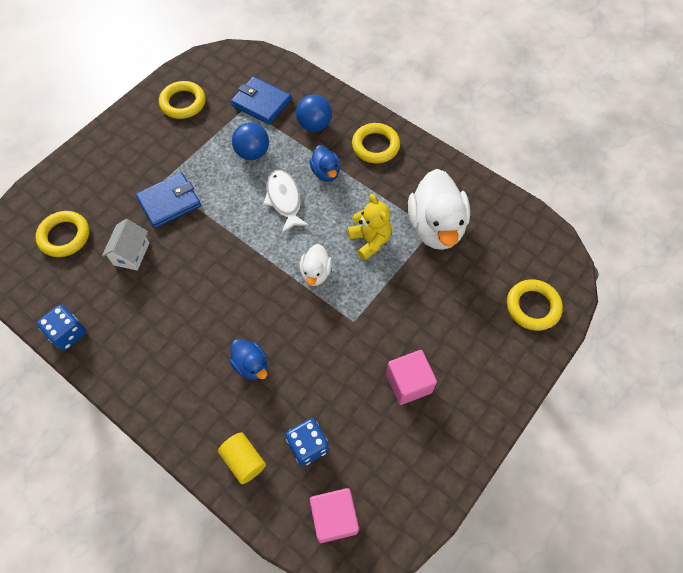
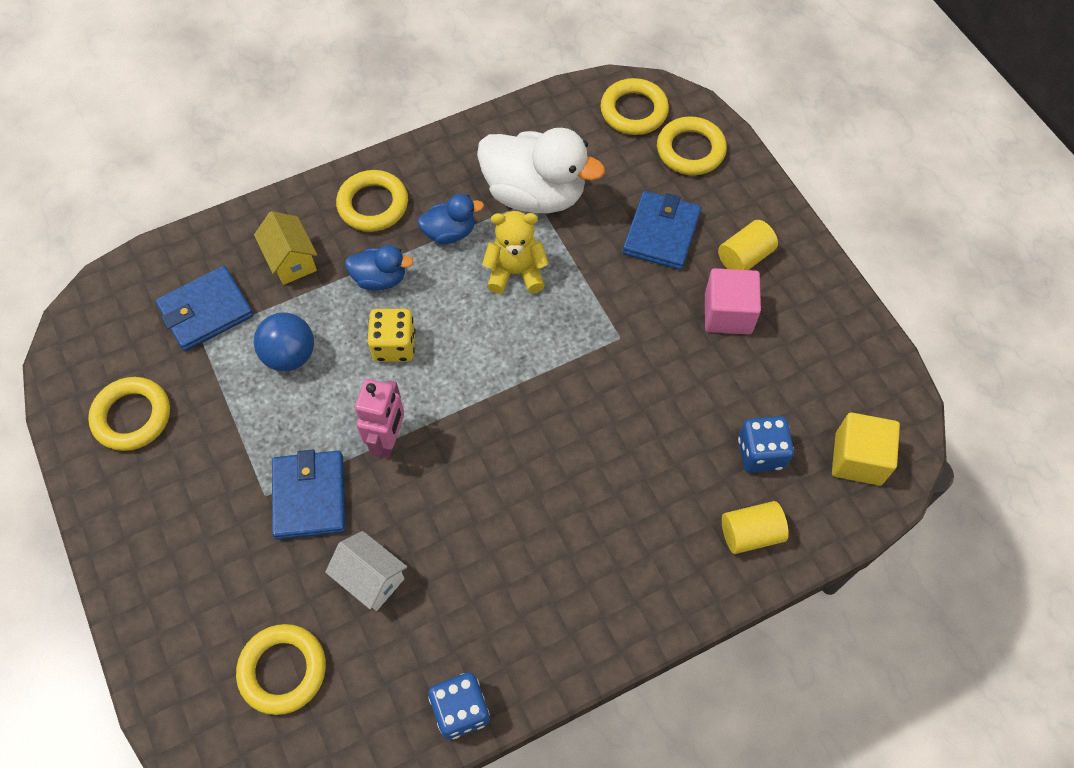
camera: 65 degrees left, 0 degrees up
(220, 224) = (388, 440): none -> pink robot
(251, 365) = (625, 478): blue duck -> blue duck (450, 232)
(284, 199) = (394, 345): white fish -> yellow dice
(314, 125) = (291, 261): blue ball -> yellow house
(315, 273) = (530, 352): white duck -> none
(334, 518) = (858, 459): pink cube -> yellow cube
(450, 315) = (661, 233): none -> blue wallet
(462, 377) = (744, 257): none -> yellow cylinder
(542, 258) = (634, 111): none -> yellow ring

